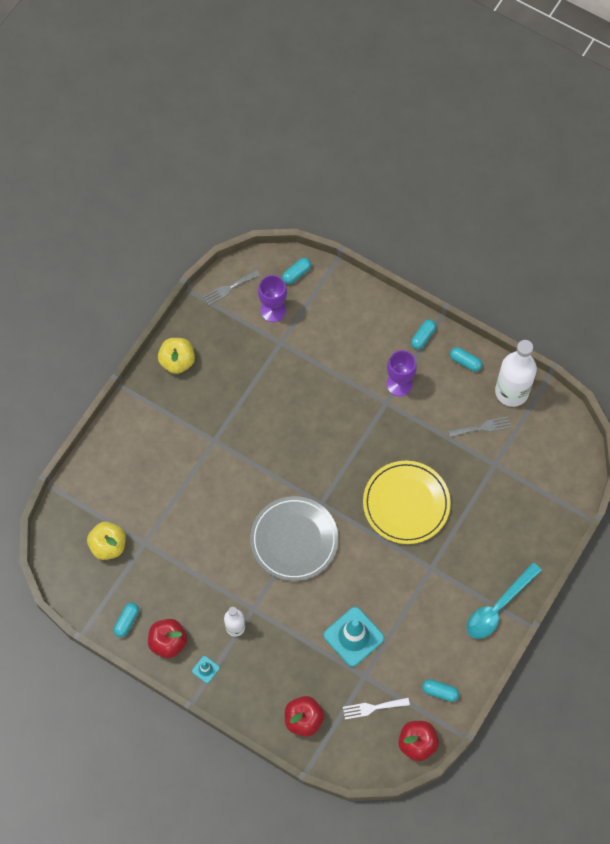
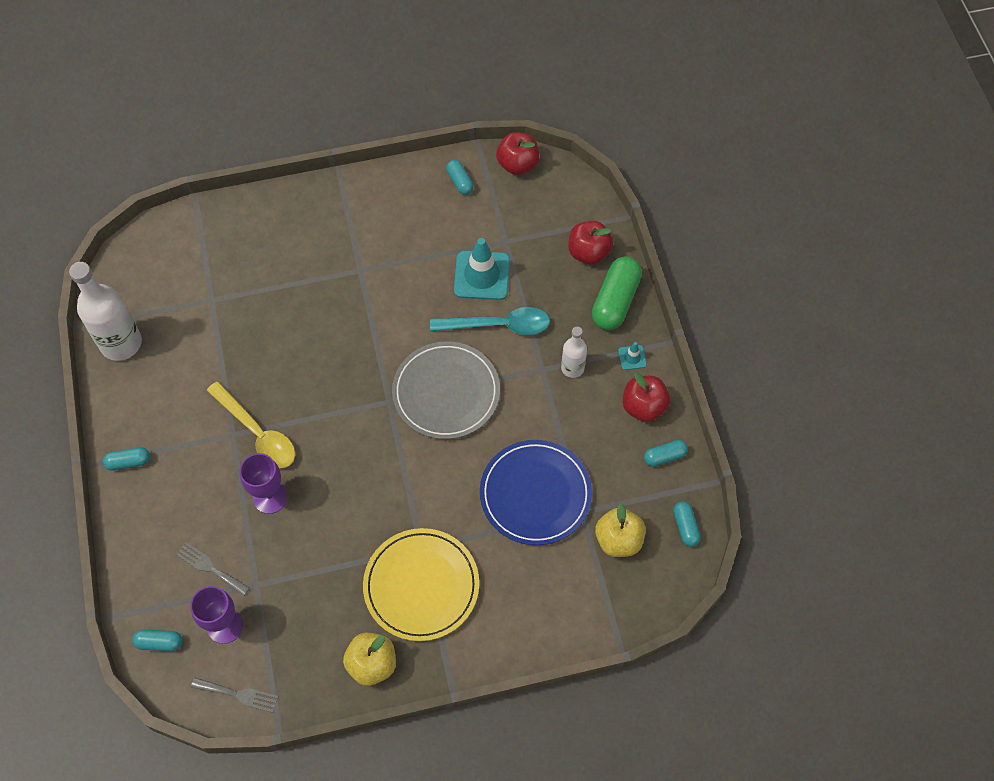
camera: 135 degrees left, 5 degrees down
(181, 528) = (535, 494): none -> blue plate
(253, 699) = (615, 301): none -> green capsule
(373, 416) = (257, 433): none -> yellow spoon
(373, 708) = (524, 215): white fork -> none
(399, 384) = (201, 440): purple goblet -> purple goblet (270, 497)
(406, 503) = (319, 335): yellow plate -> yellow plate (421, 586)
(465, 362) = (123, 404): turquoise capsule -> turquoise capsule (685, 527)
(482, 427) = (182, 337): grey fork -> grey fork (210, 568)
(498, 607) = (344, 198): turquoise spoon -> turquoise spoon (498, 325)

